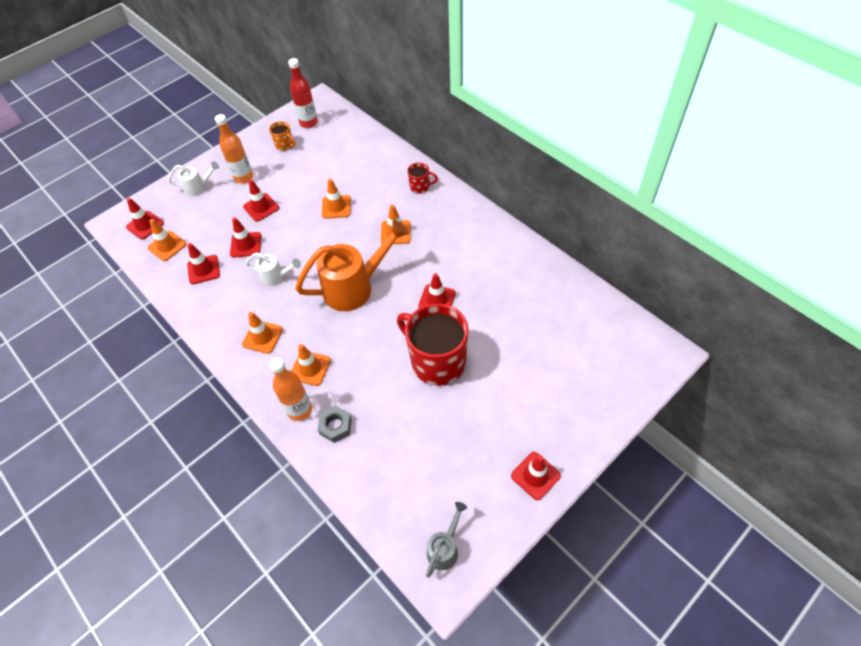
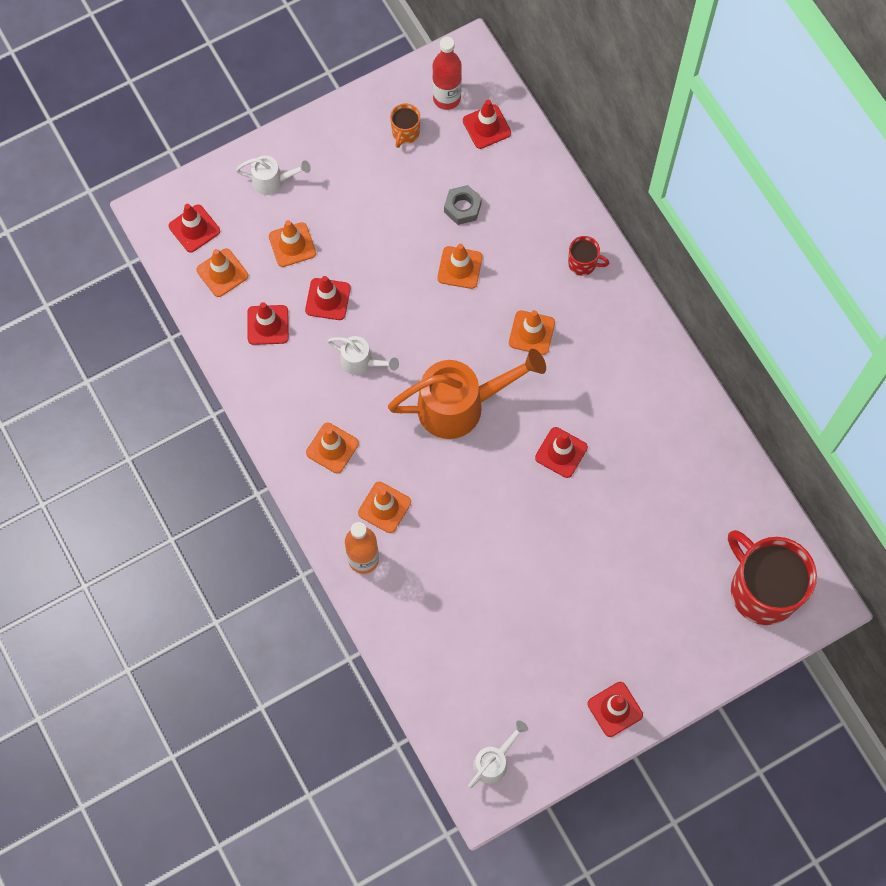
camera: 10 degrees right, 15 degrees up
(216, 219) = (292, 245): none -> orange traffic cone
(243, 177) = (338, 179): orange bottle -> none
(261, 207) = (356, 240): red traffic cone -> red traffic cone (486, 127)
(285, 145) = (405, 133): orange mug -> orange mug turned 60 degrees clockwise
(335, 426) = (402, 591): grey nut -> grey nut (462, 207)
(437, 361) = (539, 539): red mug -> red mug (762, 590)
(445, 548) = (494, 761): grey watering can -> white watering can

